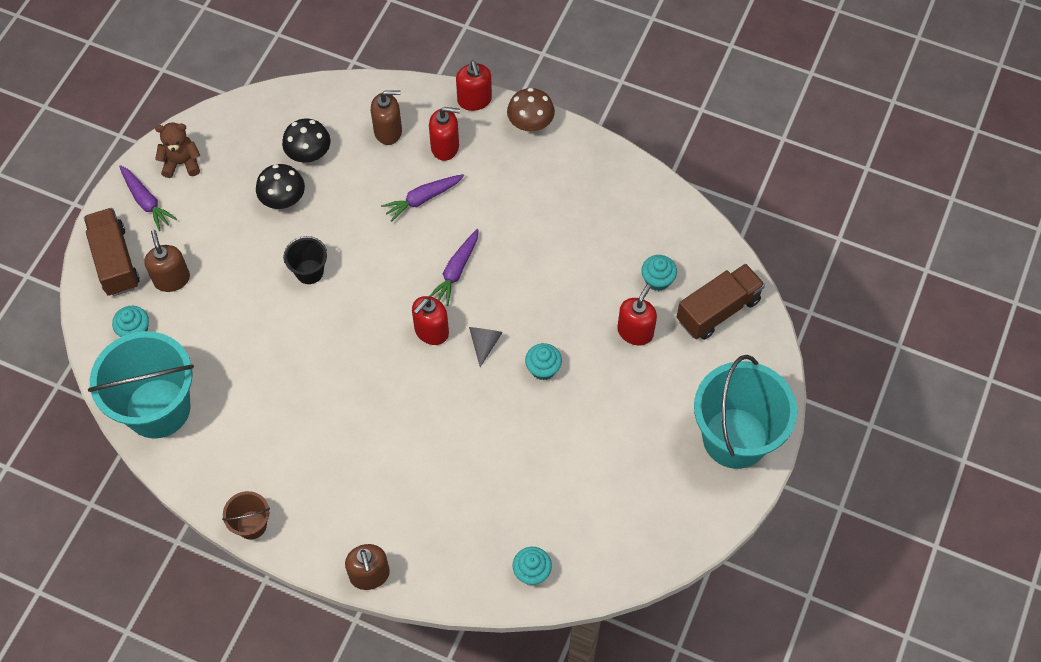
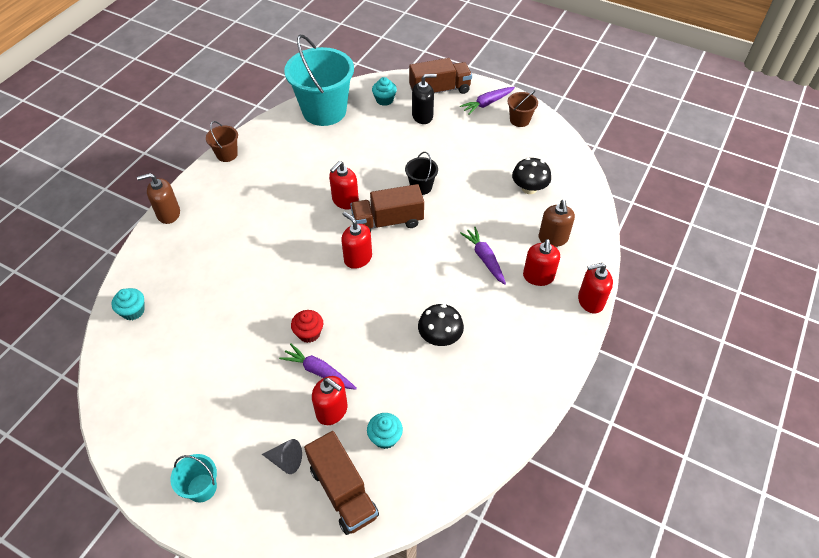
camera: 95 degrees right, 10 degrees down
(172, 279) = (422, 116): brown soap dispenser -> black soap dispenser
(181, 163) = (519, 120): brown teddy bear -> brown bucket
(283, 199) = (487, 173): black mushroom -> black mushroom (440, 337)
(337, 357) = (345, 201): none -> red soap dispenser
(371, 304) = (387, 221): none -> brown truck
(456, 271) = (412, 277): purple carrot -> purple carrot (319, 371)
(484, 343) = (340, 293): grey cone -> grey cone (286, 460)
(530, 123) = (566, 343): brown mushroom -> none
(543, 368) = (309, 333): turquoise cupcake -> red cupcake
(735, 438) = (202, 488): turquoise bucket -> turquoise bucket, size x0.45

